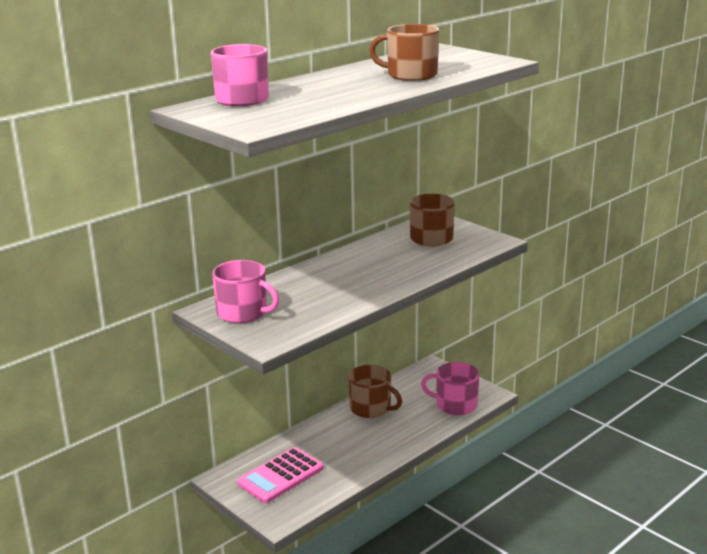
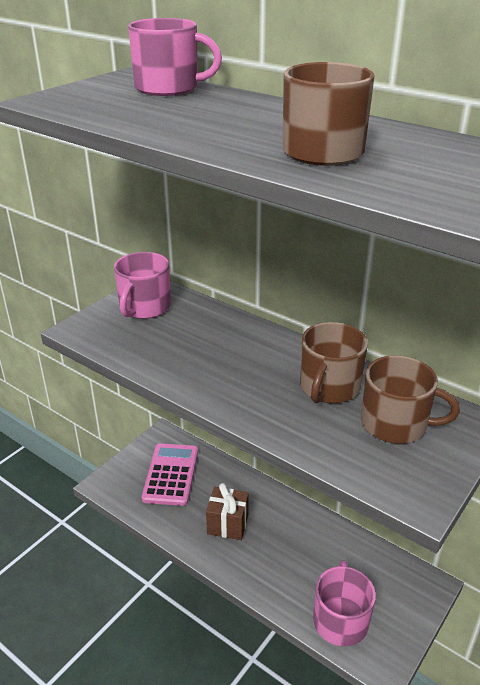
camera: 80 degrees right, 10 degrees up
(280, 476) = (171, 474): pink calculator -> pink calculator turned 60 degrees clockwise
(353, 447) = (227, 524): none -> brown gift
(371, 408) = (307, 531): brown mug -> brown mug (329, 387)

